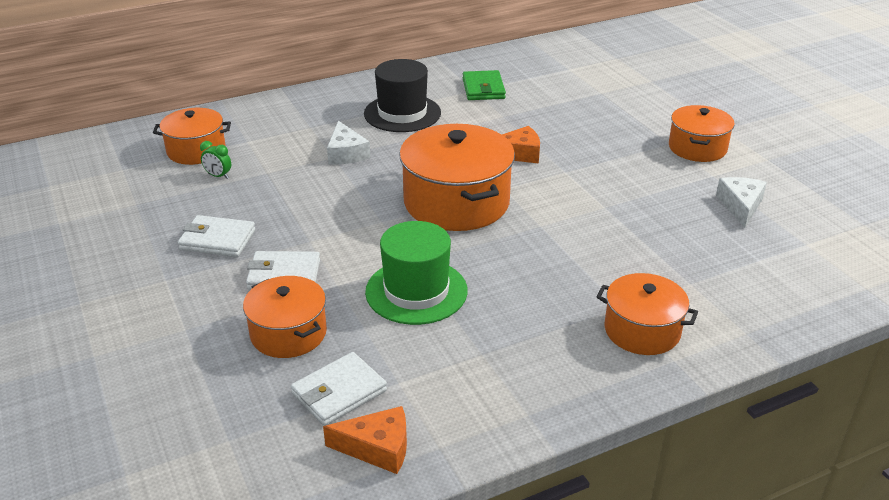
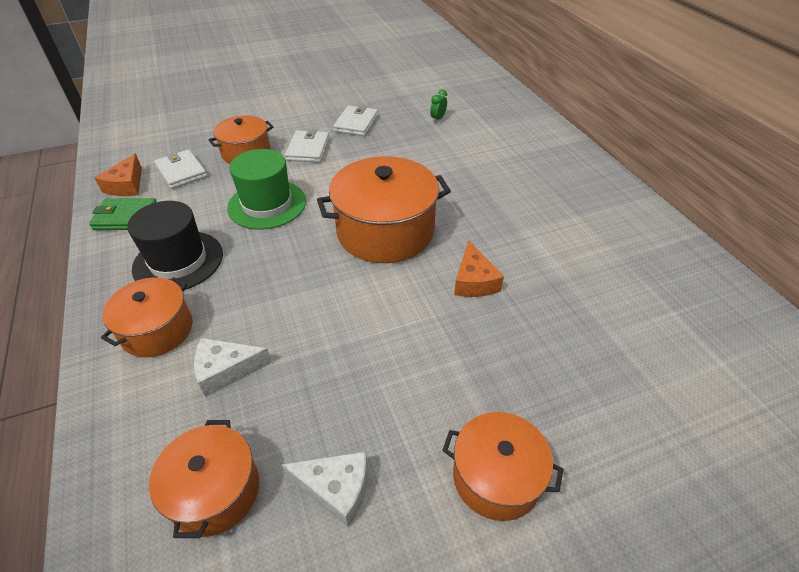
camera: 95 degrees right, 10 degrees up
(196, 150) = (475, 108): orange pot -> orange pot (215, 491)
(346, 153) = (472, 173): white cheese -> white cheese (226, 370)
(402, 113) = (552, 205): black hat -> black hat (178, 261)
(483, 89) = (627, 266): green wallet -> green wallet (126, 217)

